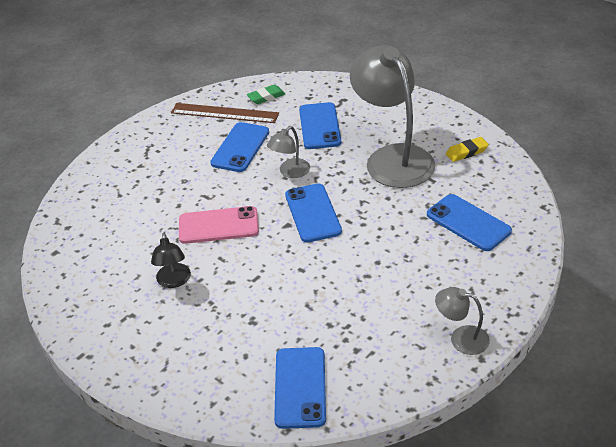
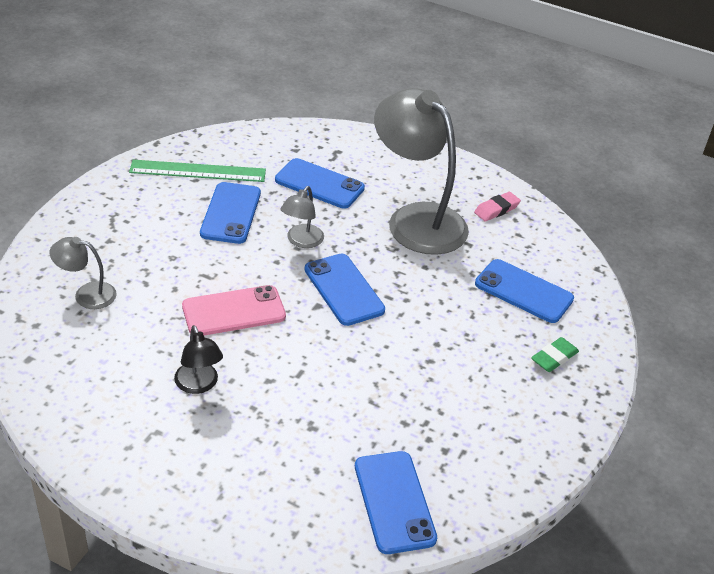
camera: 20 degrees left, 0 degrees up
(224, 113) = (198, 171): brown ruler -> green ruler
(266, 97) = (243, 150): green eraser -> green eraser (554, 358)
(319, 126) = (319, 184): blue phone -> blue phone turned 45 degrees counterclockwise
(461, 338) = (557, 425): grey lamp -> grey lamp (87, 294)
(466, 152) = (496, 209): yellow eraser -> pink eraser

